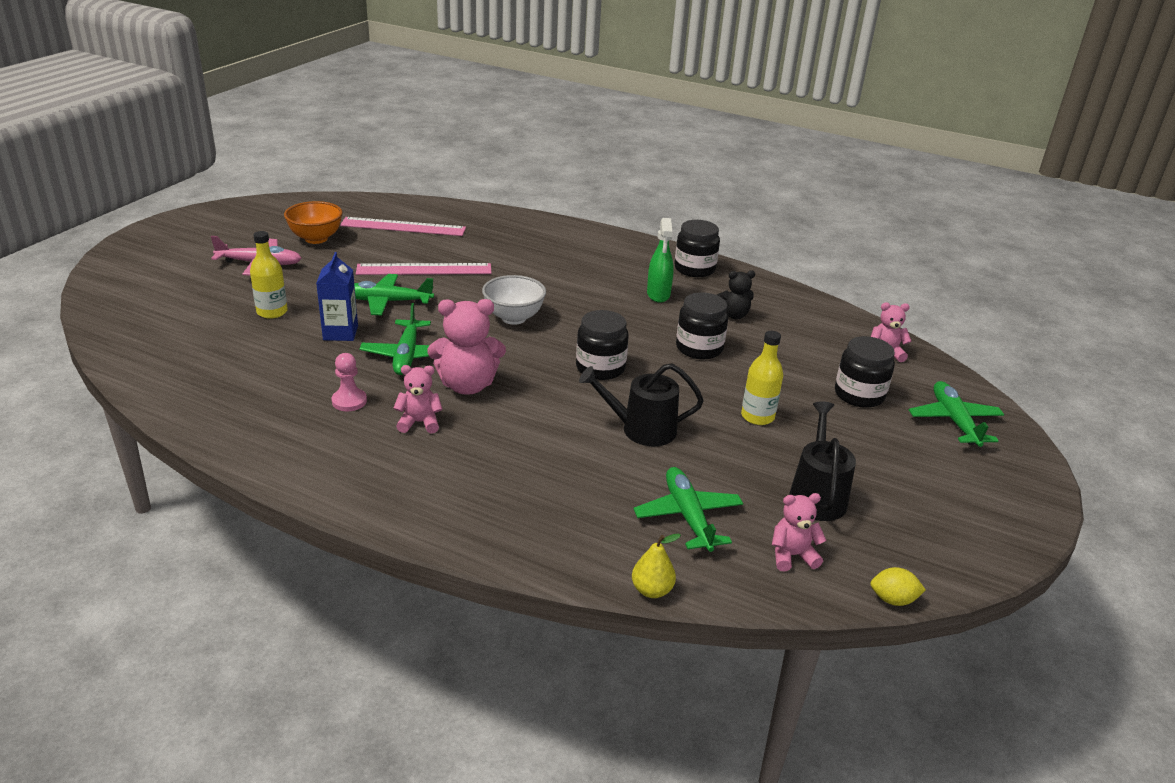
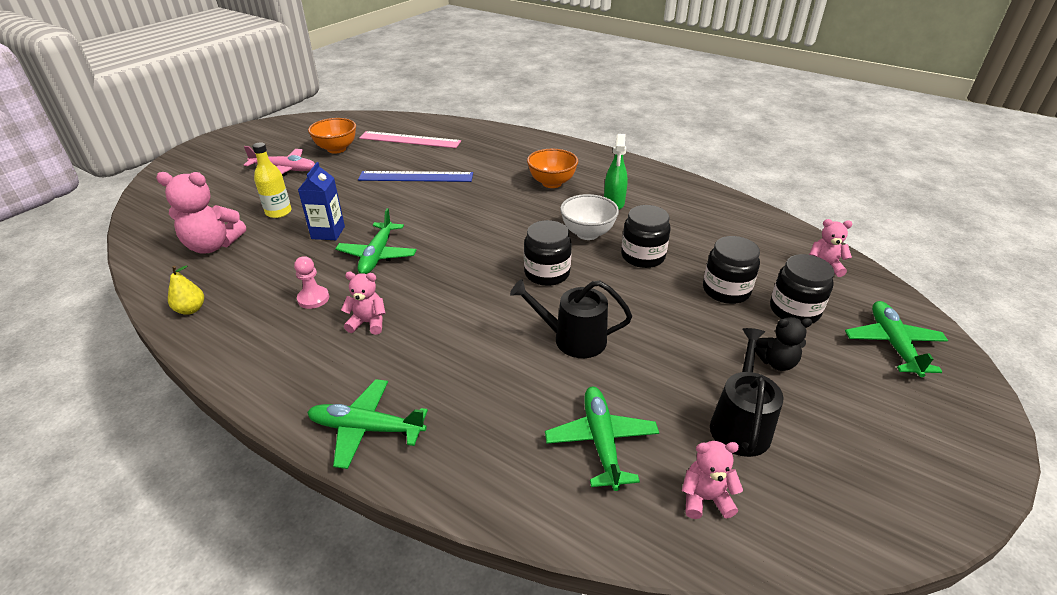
camera: 10 degrees right, 5 degrees up
(387, 302) = (376, 205): green plane -> green plane (367, 429)
(424, 269) = (416, 177): pink ruler -> blue ruler
(467, 385) = (422, 287): pink teddy bear -> pink teddy bear (213, 246)
(513, 318) = (480, 222): white bowl -> white bowl (587, 233)
(584, 274) = (552, 183): none -> orange bowl
(652, 590) = (547, 532): yellow pear -> yellow pear (191, 309)
(694, 269) = (651, 180): black jar -> black jar (726, 290)
(733, 315) = (680, 224): black teddy bear -> black teddy bear (776, 362)
(757, 417) = (689, 330): yellow bottle -> none
(893, 599) = (814, 567): yellow lemon -> none

